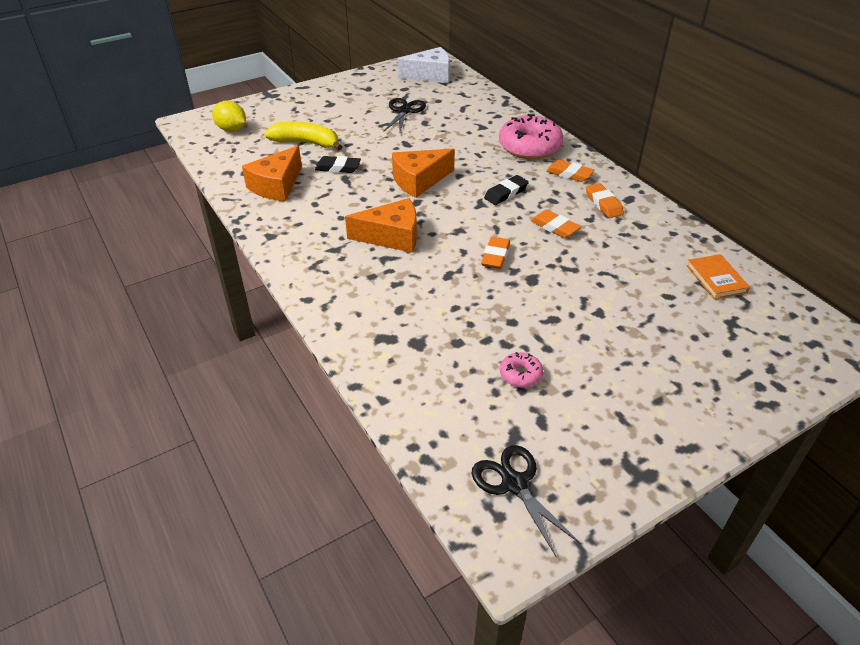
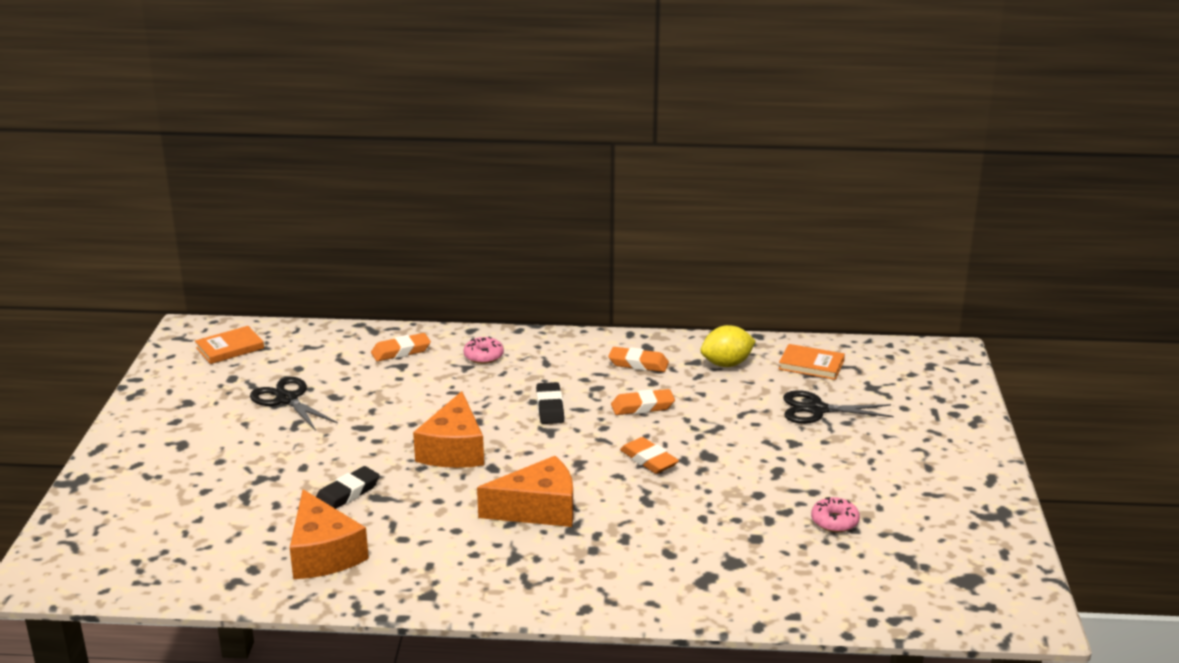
camera: 55 degrees left, 15 degrees down
(232, 129) = (123, 544): yellow lemon -> yellow lemon (726, 364)
(306, 143) = (253, 496): yellow banana -> none
(392, 237) = (538, 509): orange cheese -> orange cheese turned 45 degrees clockwise
(430, 75) = (230, 348): white cheese -> orange book
(514, 484) = (961, 582): black scissors -> black scissors (817, 410)
(529, 147) = (483, 356): pink donut -> pink donut, size x0.47
(569, 174) = (564, 357): orange eraser -> orange eraser (401, 351)

